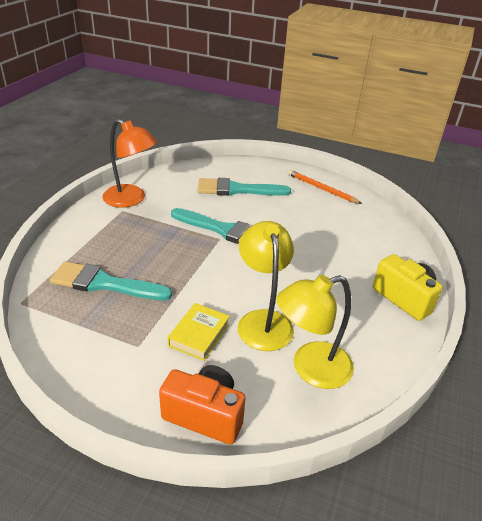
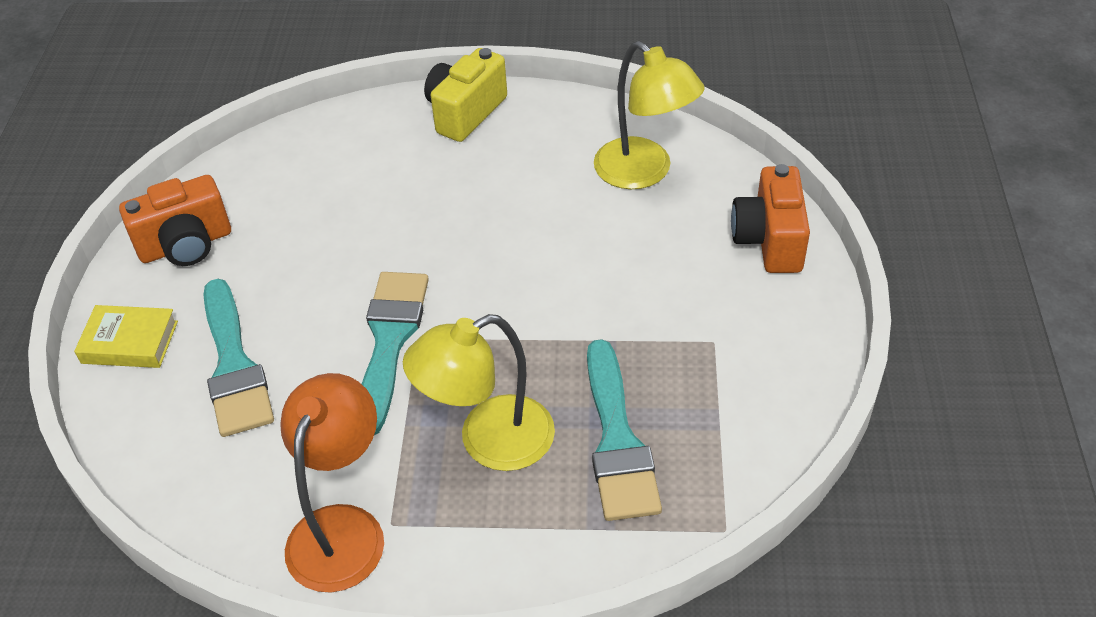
camera: 105 degrees left, 10 degrees up
(199, 335) = (654, 287): yellow book -> yellow book (129, 342)
(263, 321) = (589, 232): yellow lamp -> yellow lamp (489, 442)
(321, 189) = (186, 245): orange pencil -> orange camera

